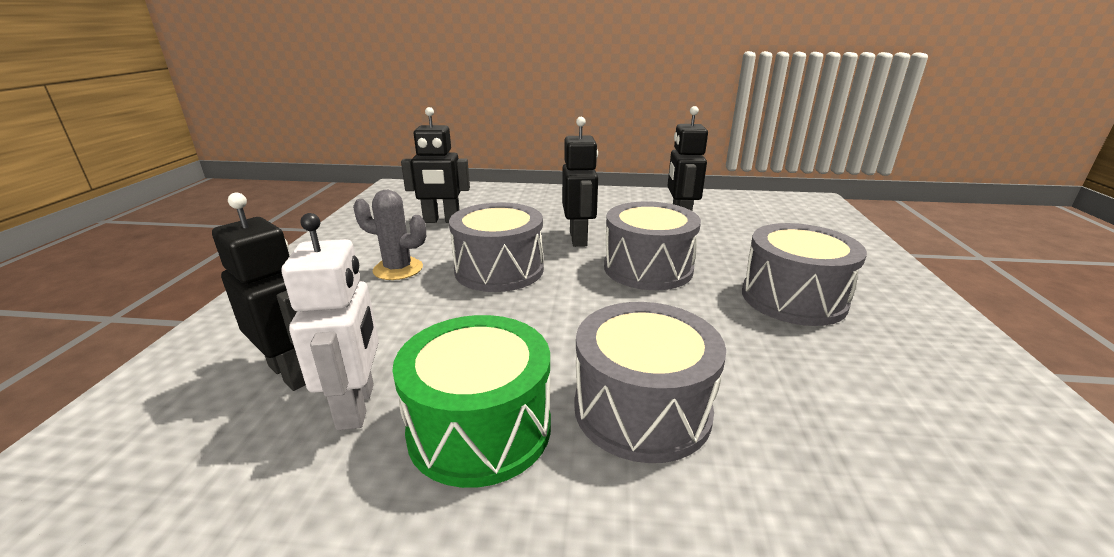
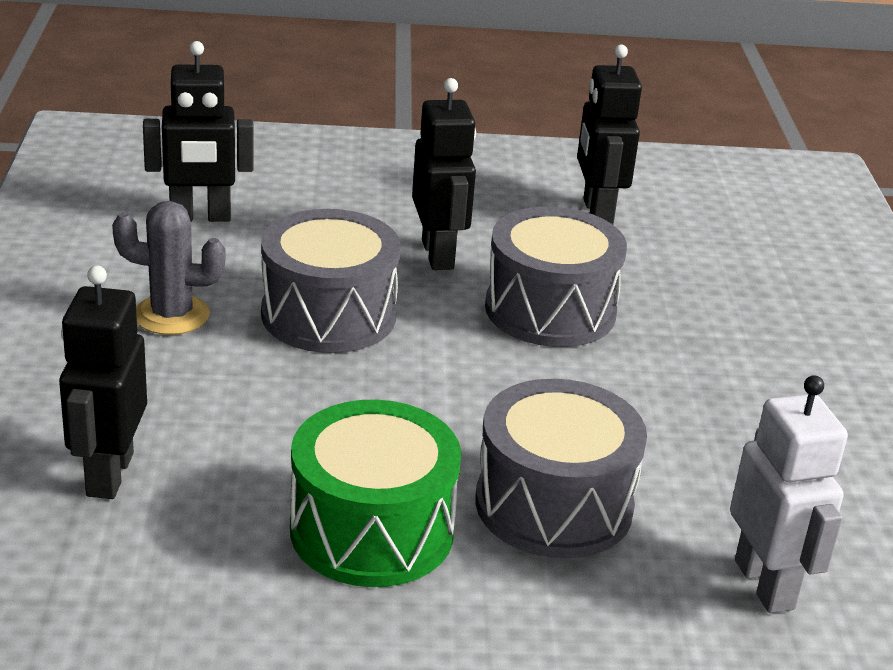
camera: 10 degrees left, 5 degrees up
(292, 373) = (109, 474): black robot -> black robot turned 120 degrees counterclockwise
(357, 406) = (215, 511): white robot -> white robot (765, 584)
(793, 298) = (749, 357): grey drum -> none

